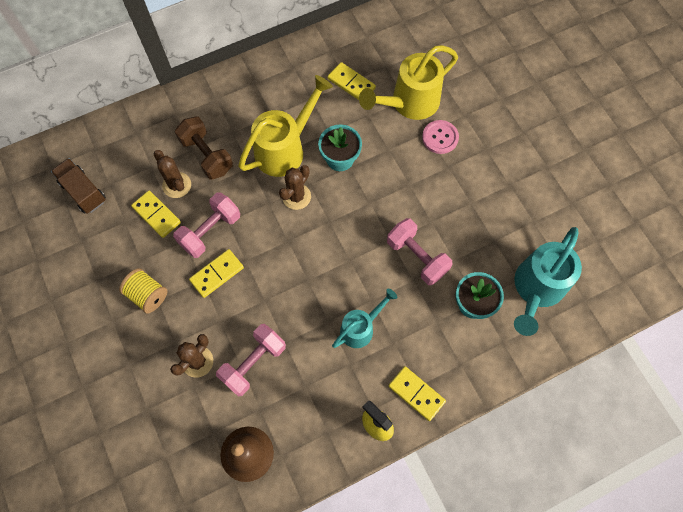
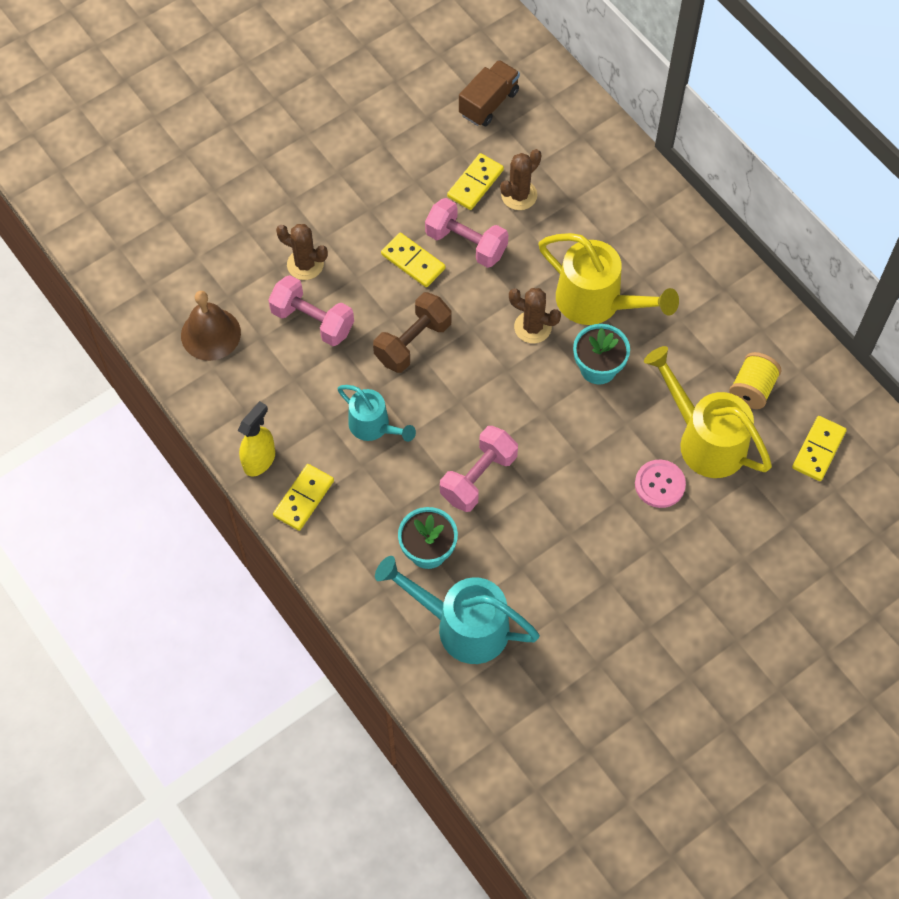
camera: 80 degrees right, 5 degrees down
(147, 295) = (374, 198): yellow spool -> yellow spool (752, 389)
(207, 155) = (567, 218): brown dumbbell -> brown dumbbell (413, 342)
(351, 83) = (717, 363): yellow domino -> yellow domino (818, 450)

